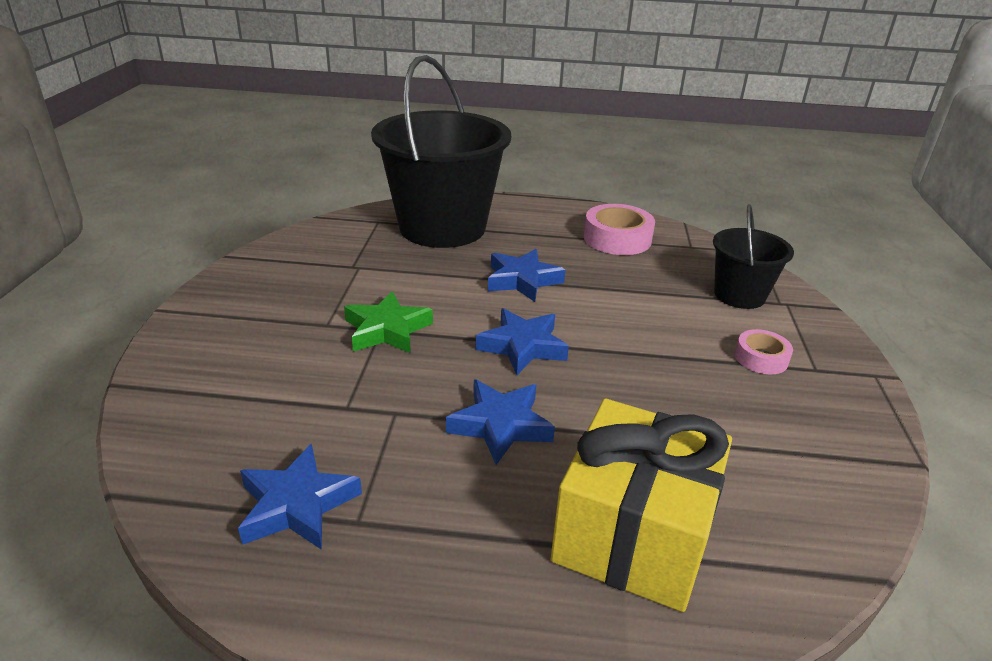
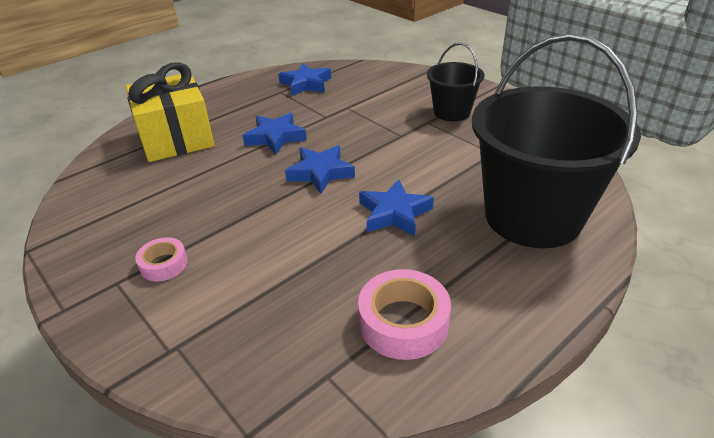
camera: 135 degrees right, 5 degrees up
(387, 330) = (398, 137): green star -> none
(739, 295) = (220, 327): black bucket -> black bucket (452, 112)

